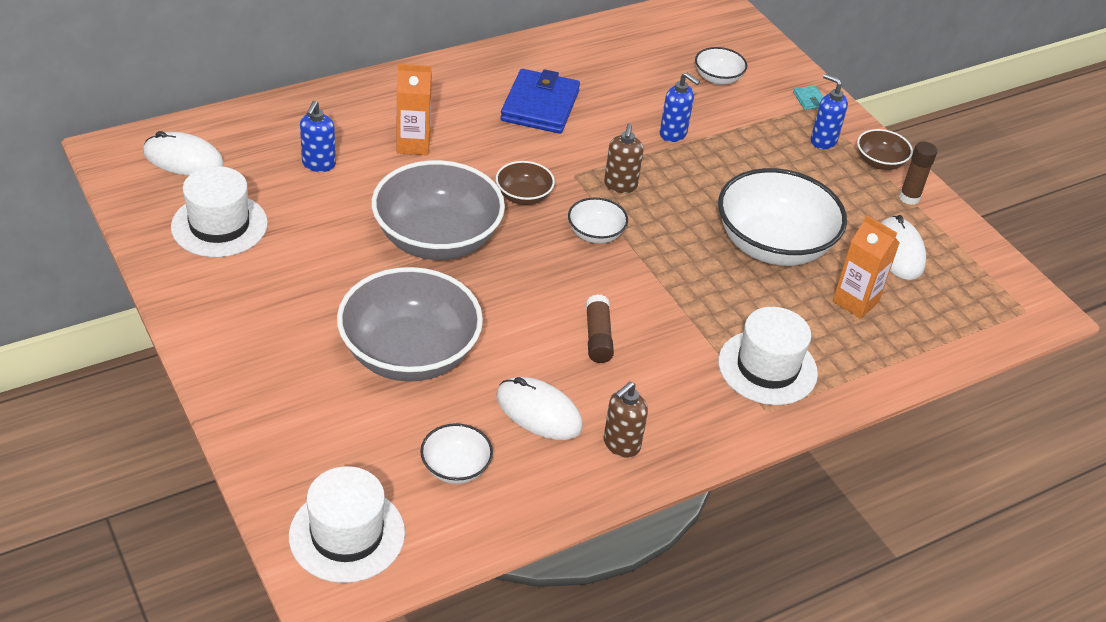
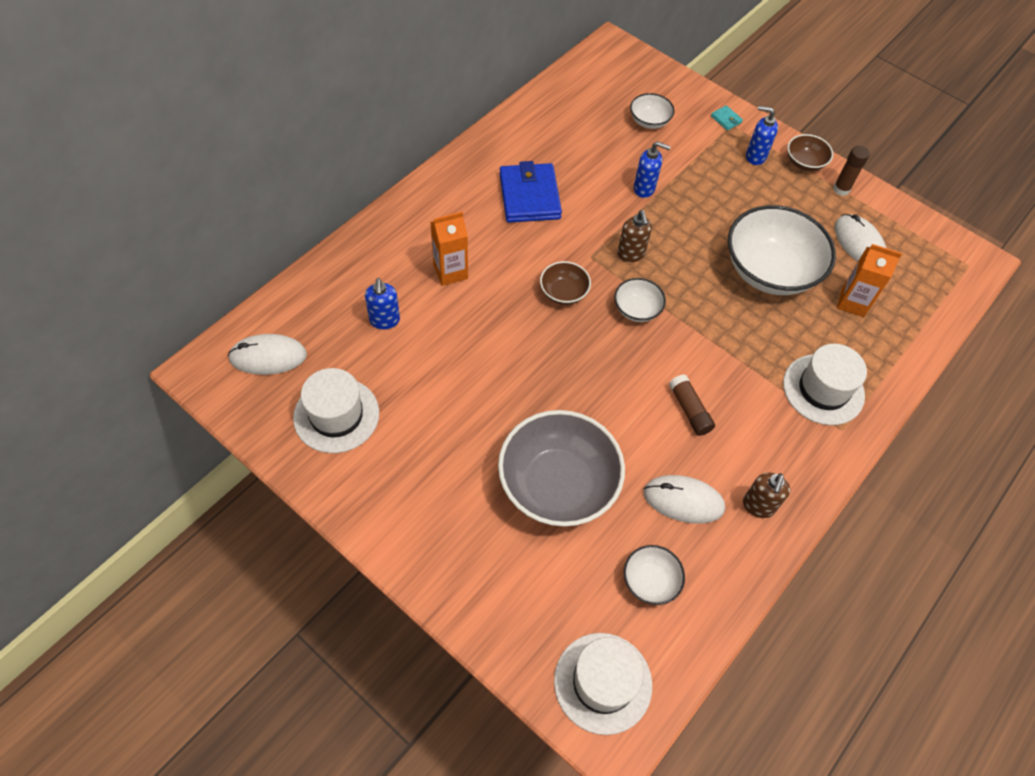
camera: 20 degrees left, 15 degrees up
(437, 239) = (519, 361): grey bowl -> none

